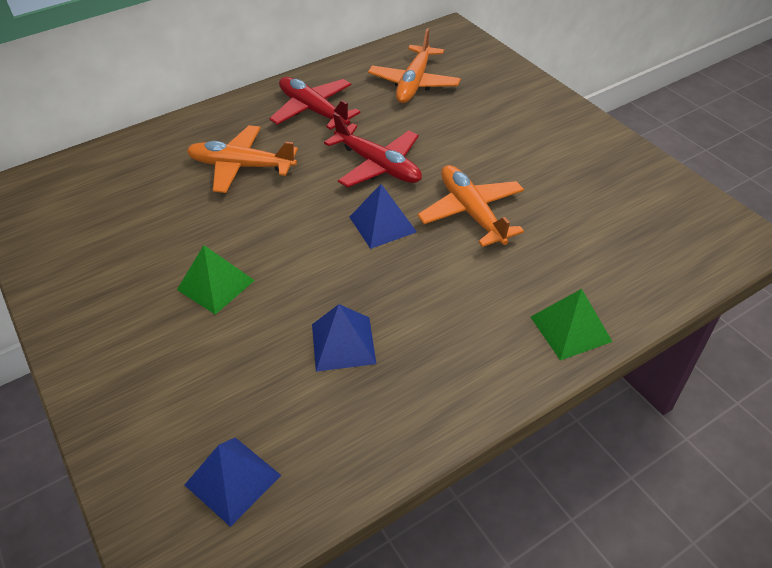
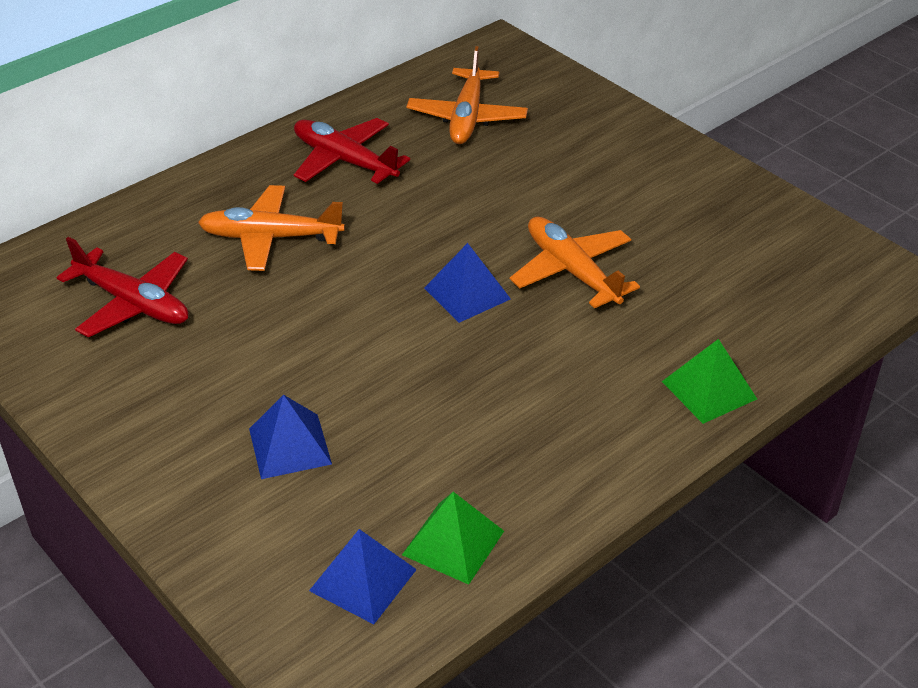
camera: 10 degrees left, 5 degrees down
(215, 285) = (280, 379): green pyramid -> green pyramid (453, 543)
(343, 343) = (452, 429): blue pyramid -> blue pyramid (290, 446)
(378, 165) = (445, 224): red plane -> red plane (133, 303)

